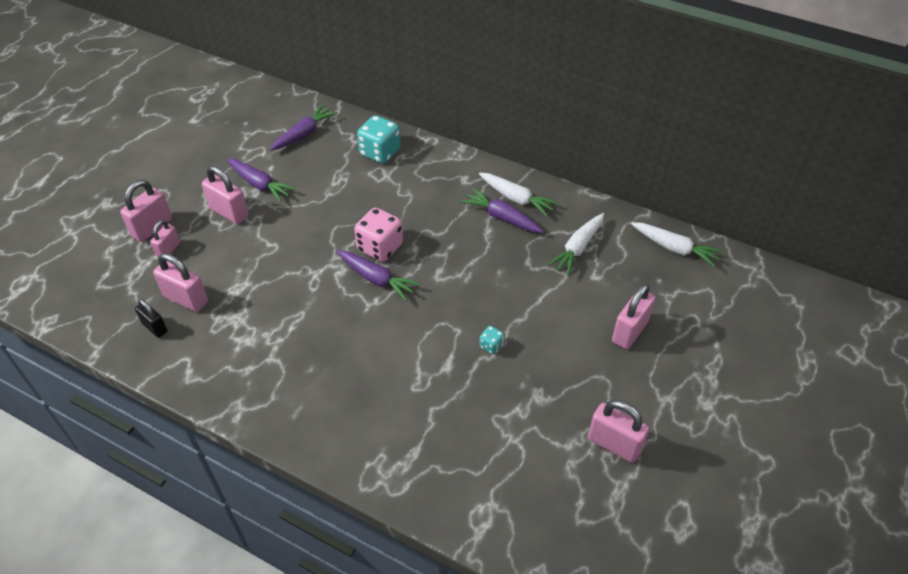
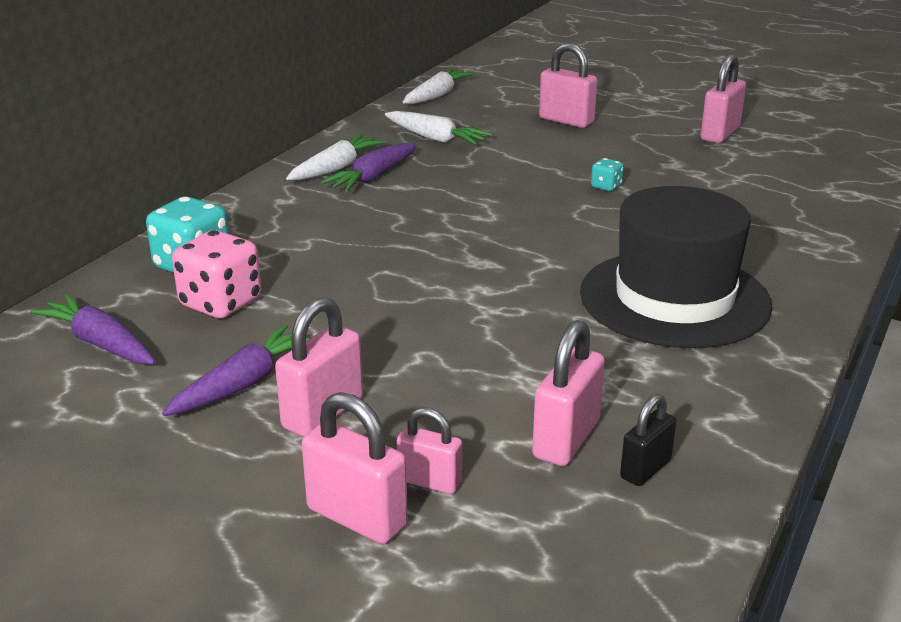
camera: 90 degrees left, 20 degrees down
(317, 363) = (674, 298): none -> black hat
(376, 279) = (497, 260): purple carrot -> none
(380, 247) = (430, 259): pink dice -> pink dice (221, 303)

